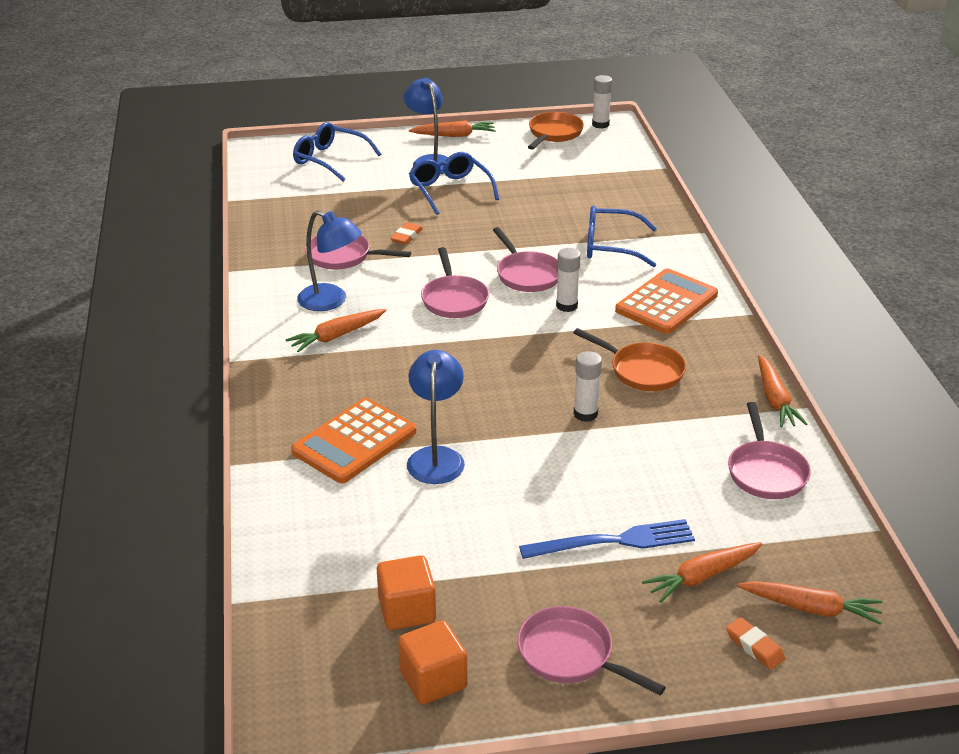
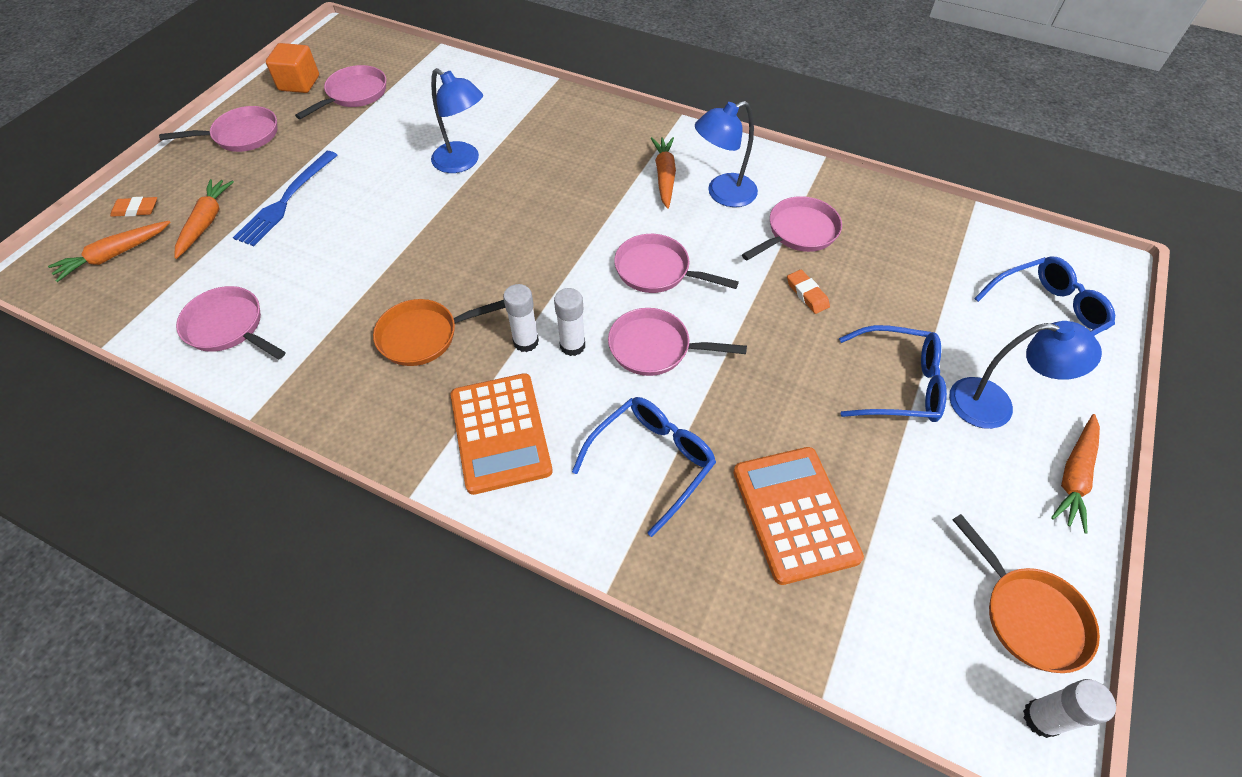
camera: 125 degrees right, 20 degrees up
(354, 442) = (522, 133): orange calculator -> orange calculator (795, 514)
(407, 610) = (354, 94): orange cube -> pink pan
(585, 414) = (415, 263): white glue stick -> white glue stick (526, 342)
(775, 399) = (283, 404): orange carrot -> none

